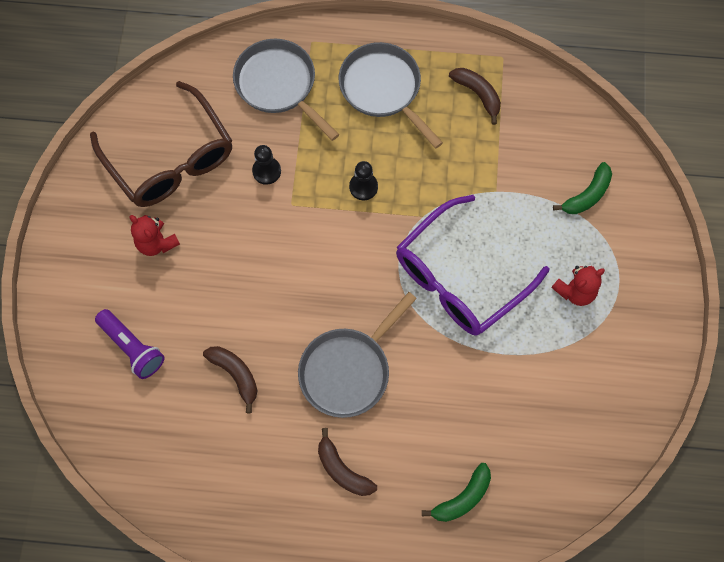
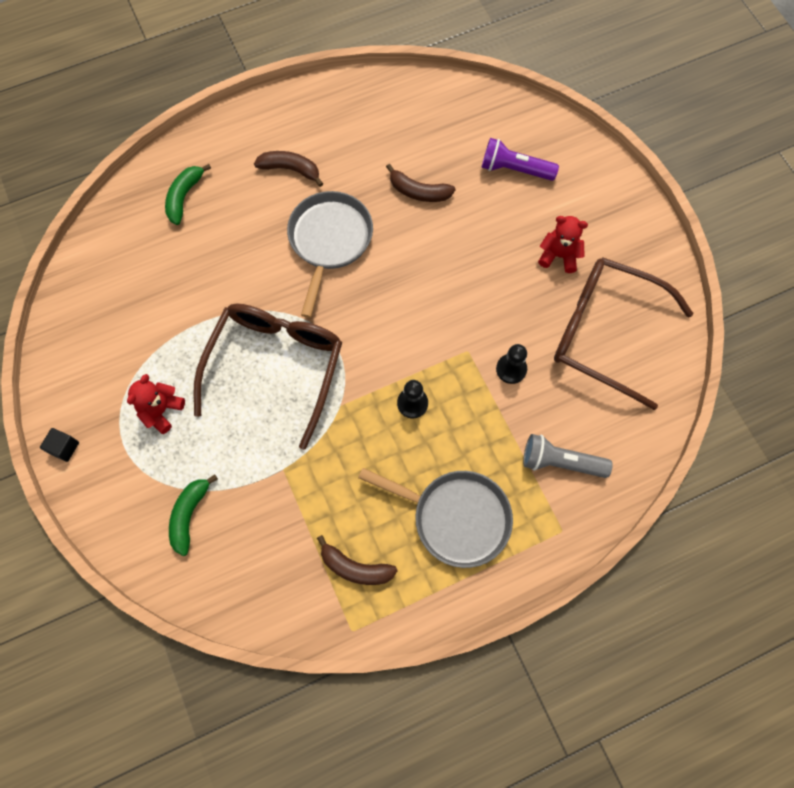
camera: 150 degrees right, 0 degrees up
(279, 85) = (560, 462): grey pan -> grey flashlight
(460, 277) = (275, 367): purple glasses -> brown glasses
(670, 303) = (64, 447): none -> black cube

